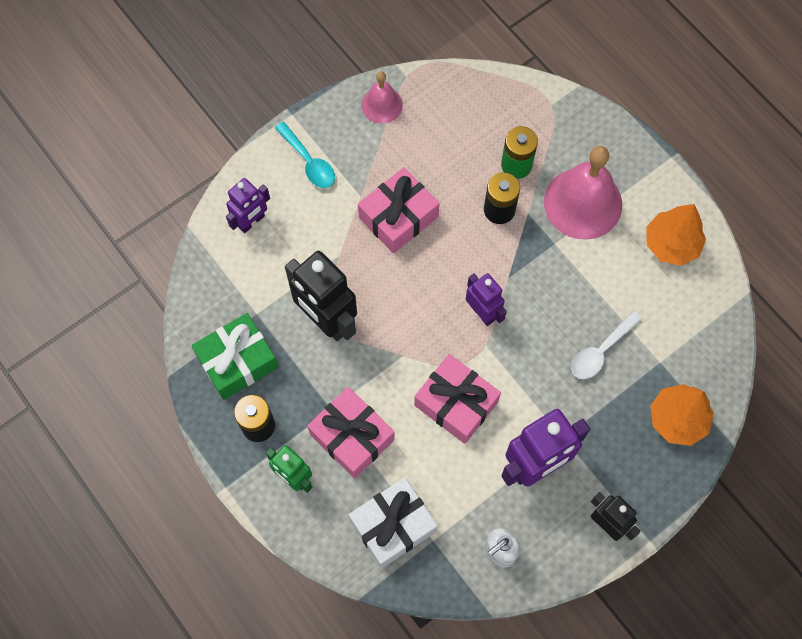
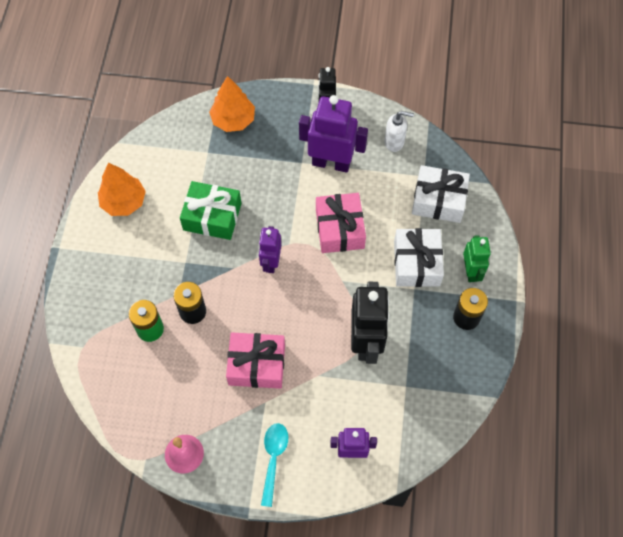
camera: 135 degrees left, 5 degrees down
(237, 361) = (445, 367): green gift -> green gift (212, 216)
(352, 437) = (416, 263): pink gift -> white gift
(583, 203) = (141, 269): pink bell -> none
(600, 351) = (231, 184): white spoon -> none

